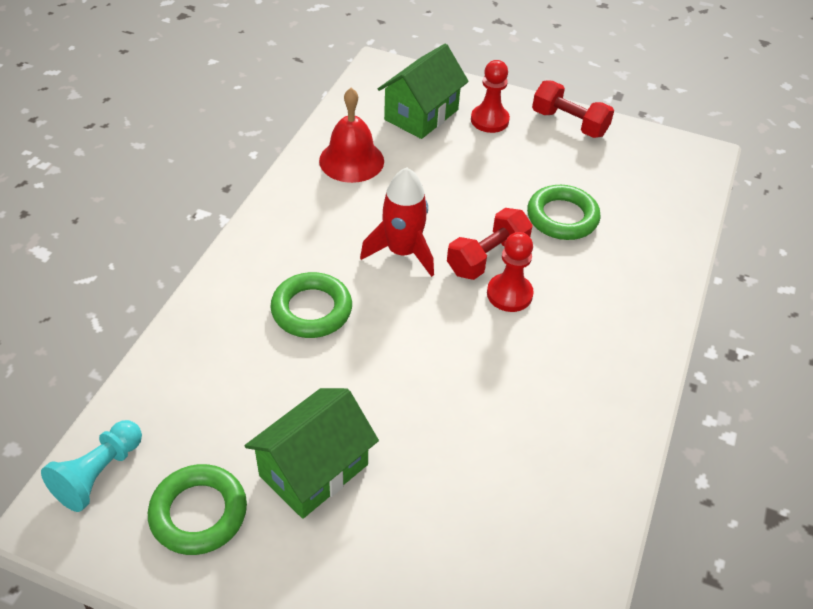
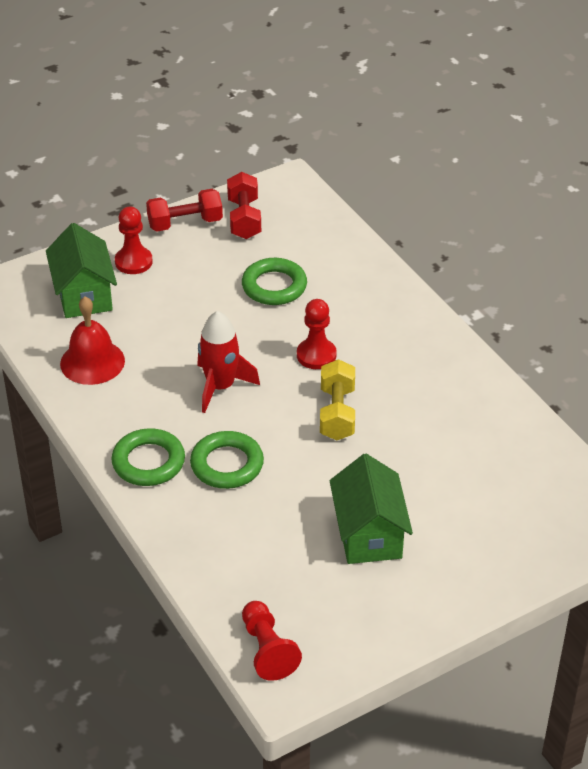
camera: 50 degrees left, 5 degrees down
(98, 474) = (267, 650): turquoise pawn -> red pawn
(198, 513) = (350, 609): green ring -> green ring (148, 462)
(451, 352) = (337, 413): none -> yellow dumbbell
(487, 257) = (272, 346): red dumbbell -> red dumbbell (244, 218)

